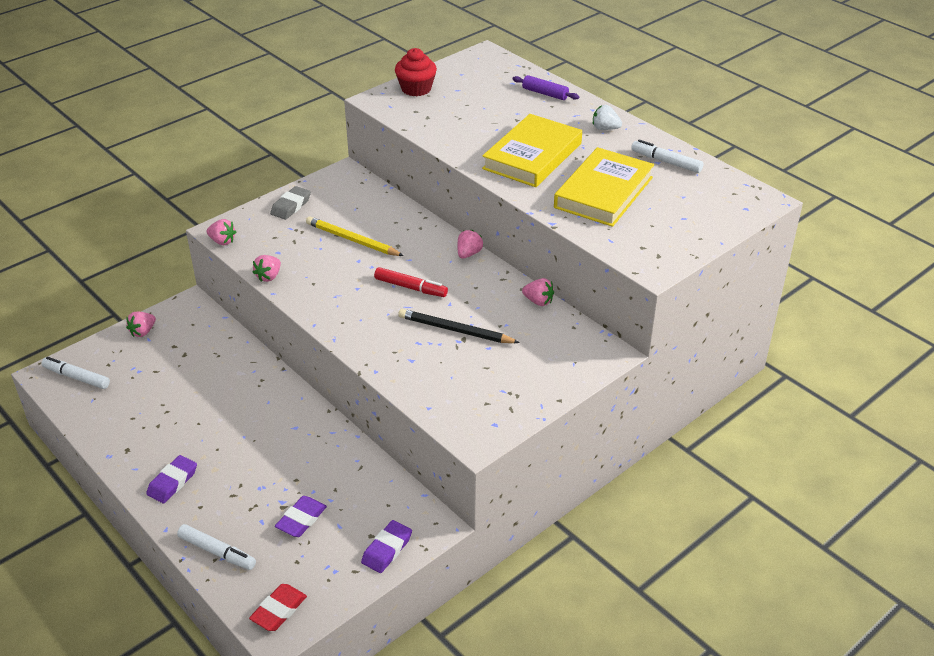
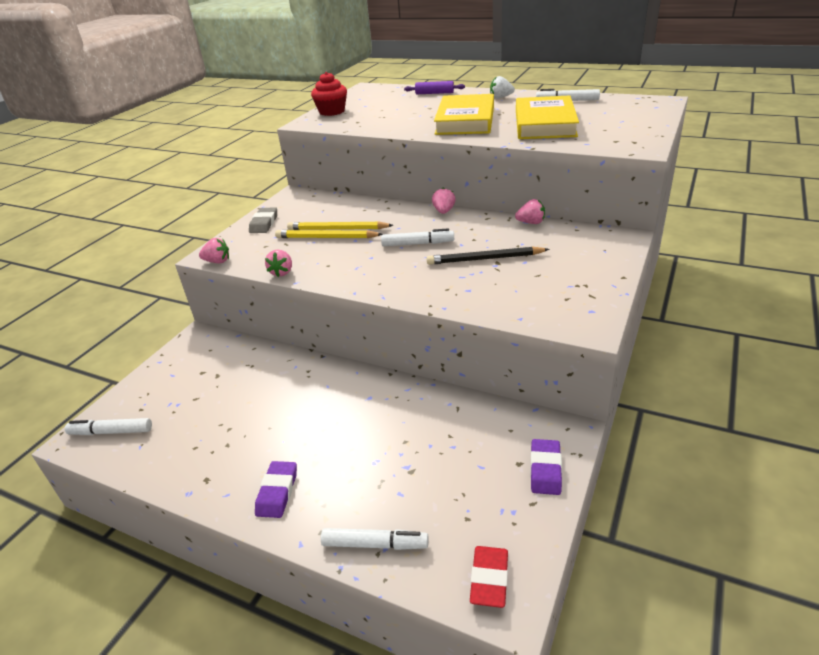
camera: 20 degrees left, 5 degrees down
(143, 332) = (163, 371): pink strawberry -> none
(301, 519) = (439, 475): purple eraser -> none
(335, 247) = (326, 237): none -> yellow pencil
(410, 287) = (417, 244): red marker -> white marker

